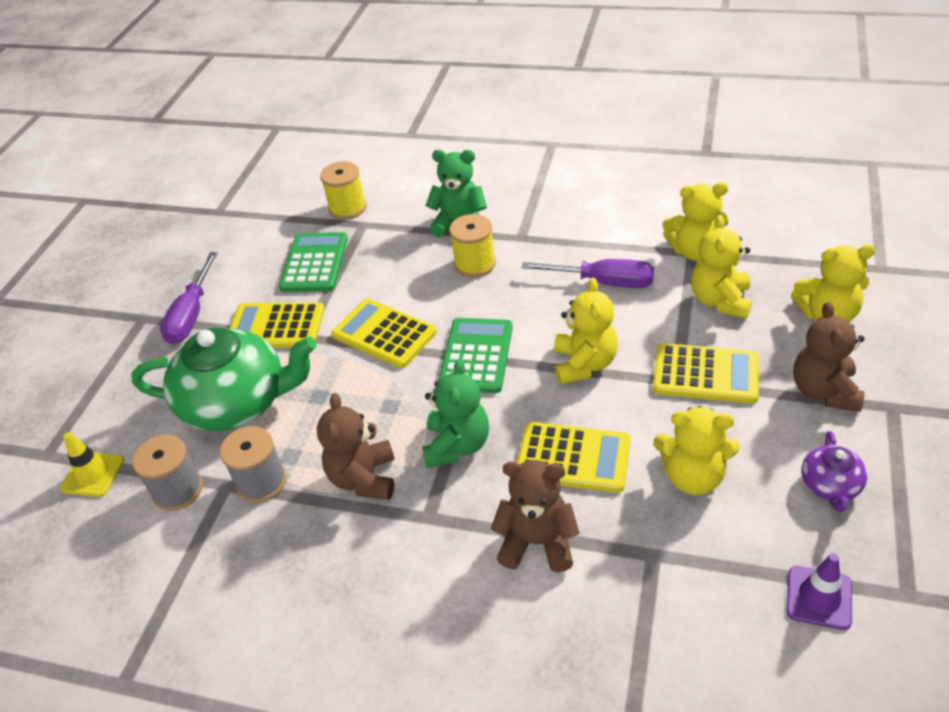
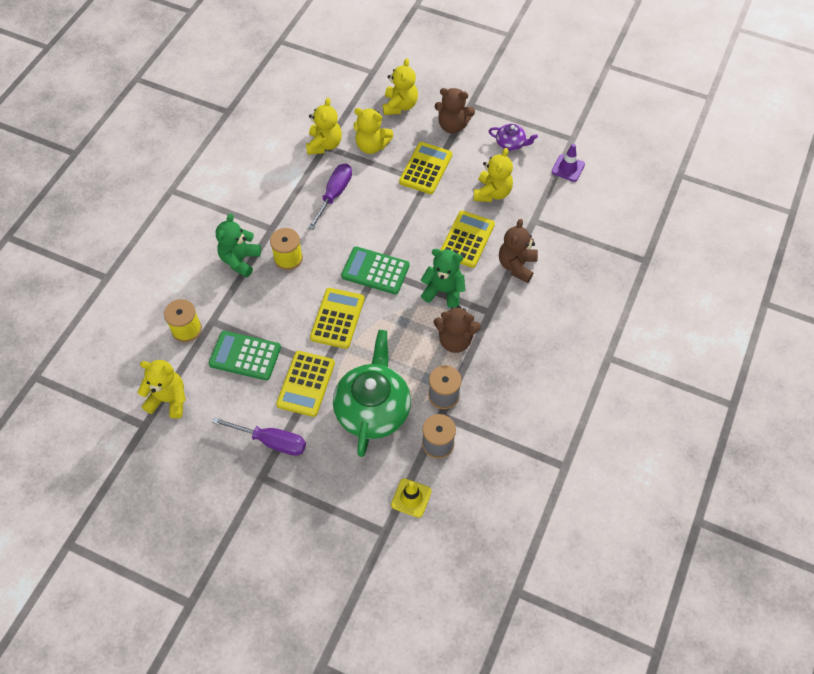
camera: 85 degrees left, 15 degrees up
(384, 334) = (337, 318): yellow calculator -> yellow calculator turned 150 degrees clockwise
(584, 364) = (400, 219): yellow teddy bear -> yellow teddy bear (168, 399)

